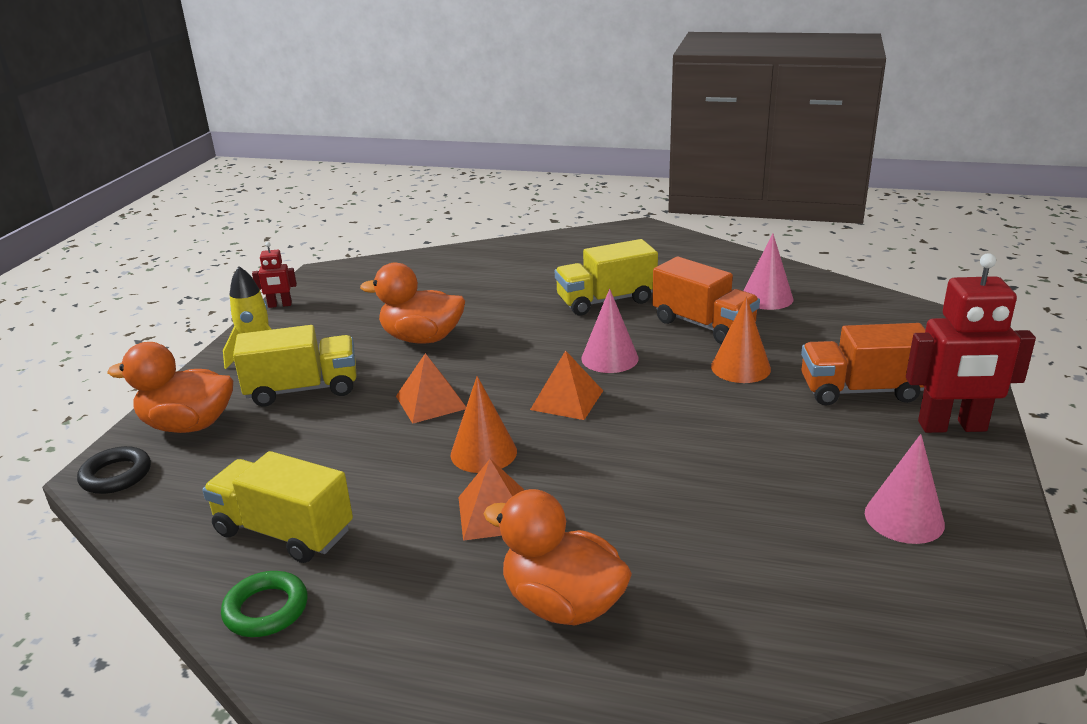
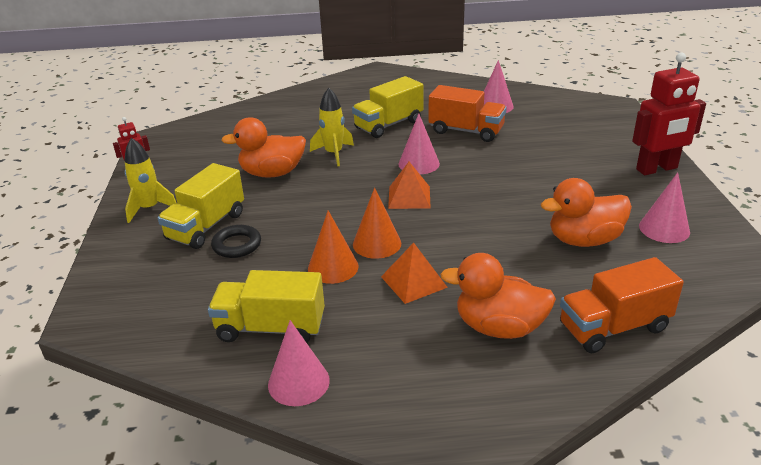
camera: 20 degrees left, 5 degrees up
(116, 475) = (100, 319): black ring -> black ring (237, 245)
(188, 425) = (131, 270): orange duck -> orange duck (584, 240)
(266, 609) = (298, 382): green ring -> pink cone
(303, 389) = (206, 226): yellow truck -> yellow truck turned 150 degrees clockwise
(431, 402) = (313, 217): orange pyramid -> none
(511, 327) = (334, 154): none -> yellow rocket
(740, 367) = (509, 155): orange cone -> orange cone (333, 267)
(861, 391) = (591, 156): orange truck -> orange truck (614, 327)

